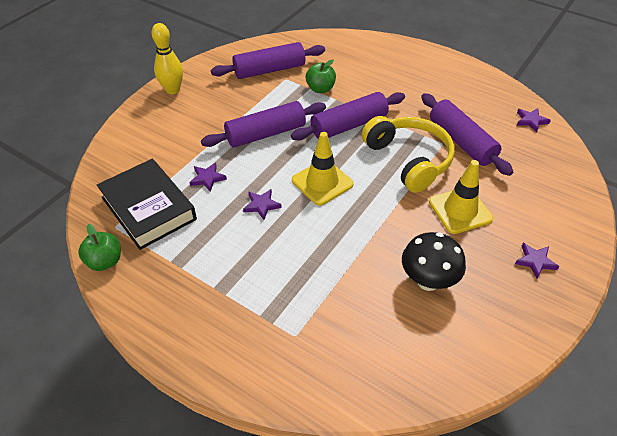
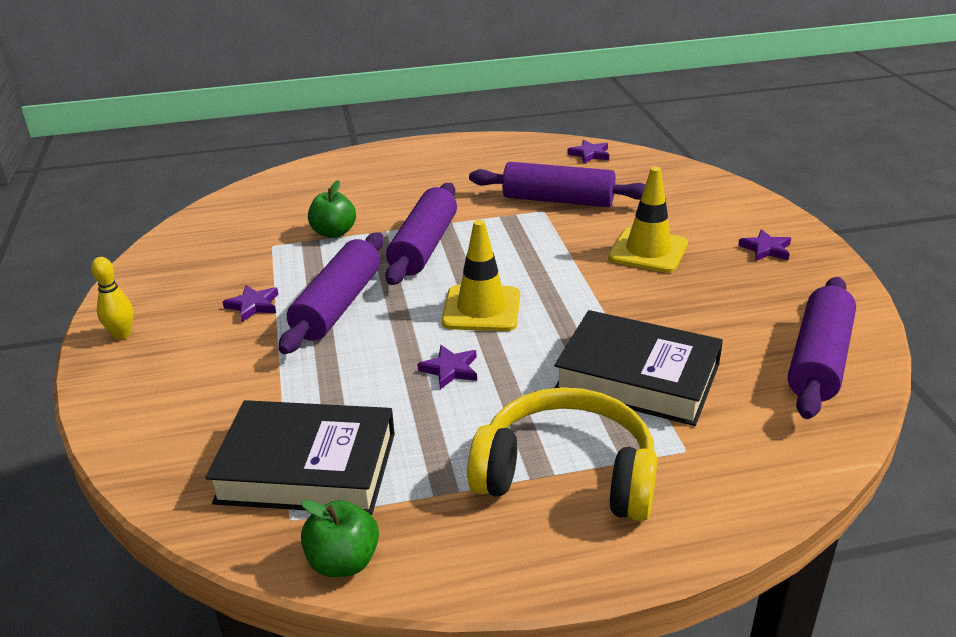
camera: 45 degrees left, 15 degrees down
(172, 90) = (122, 334): yellow bowling pin -> yellow bowling pin, size x0.66
(207, 178) = (337, 388): purple star -> purple star (253, 305)
(269, 70) = (235, 247): purple rolling pin -> purple rolling pin (819, 360)
(334, 279) = (637, 377): none -> black book
(409, 160) = (535, 240): yellow headphones -> yellow headphones (567, 474)
(428, 281) = (716, 319): black mushroom -> none

